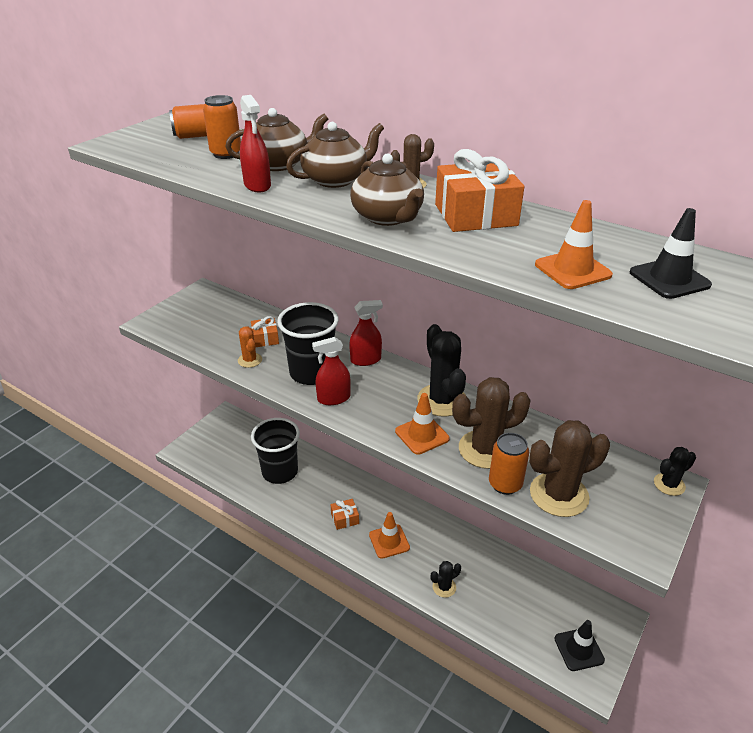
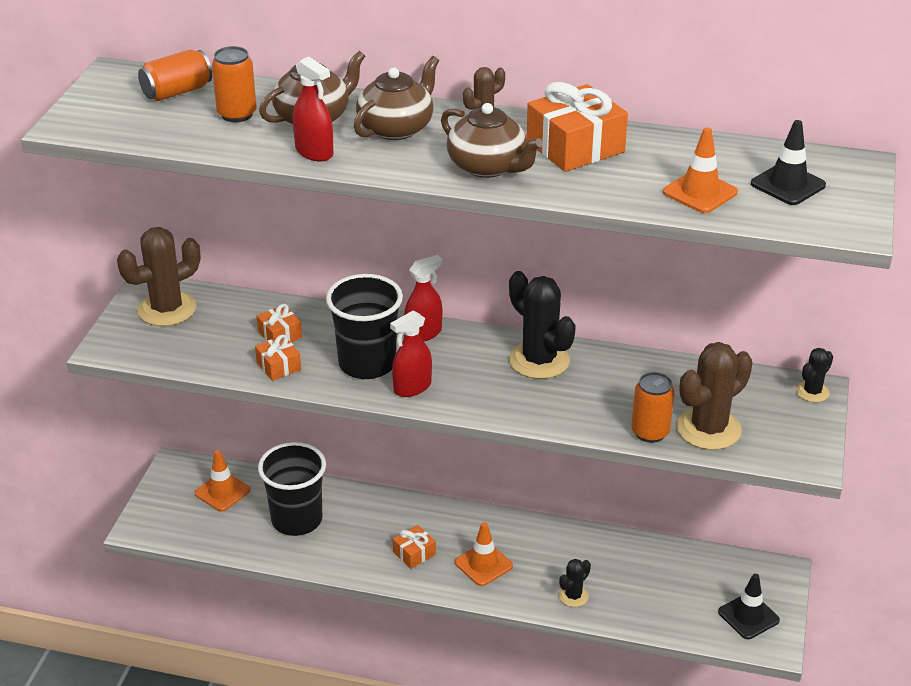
camera: 20 degrees left, 0 degrees up
(250, 360) = (278, 366): orange cactus -> orange gift
(422, 435) = (537, 404): orange traffic cone -> orange traffic cone (222, 492)
(485, 449) = (613, 402): brown cactus -> brown cactus (167, 309)

